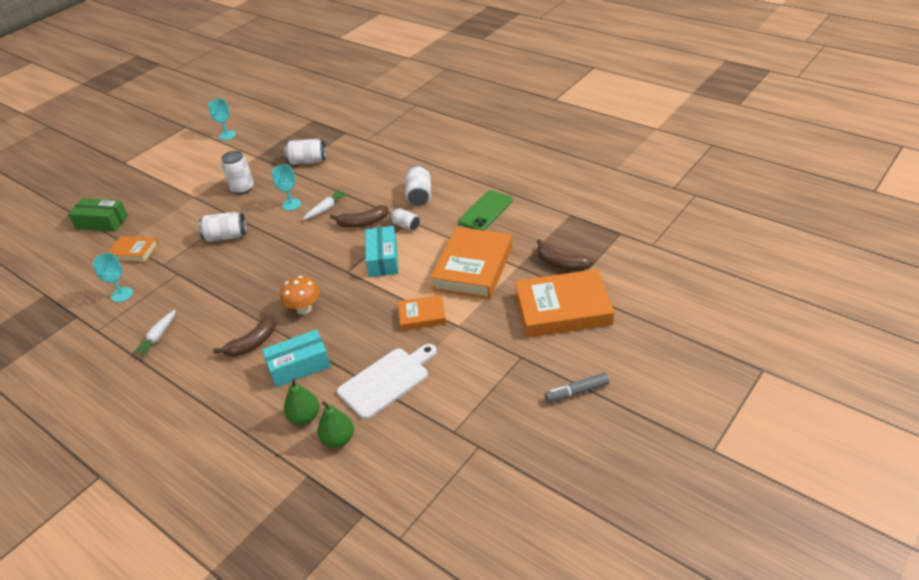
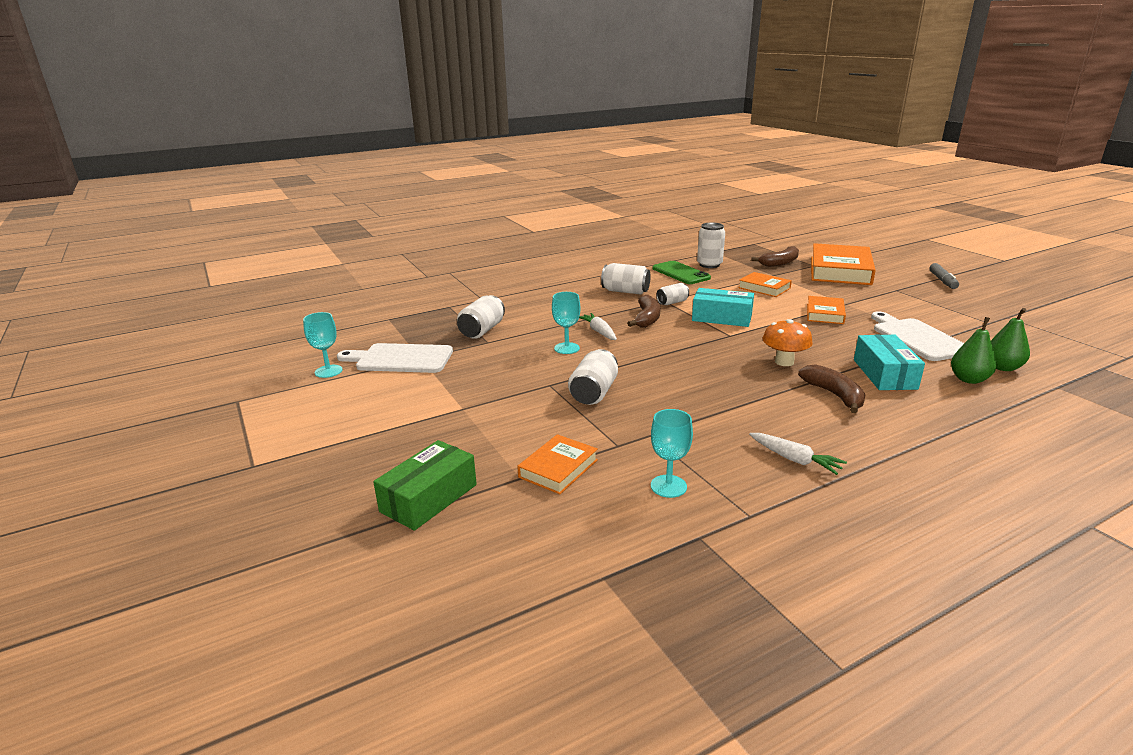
camera: 70 degrees left, 15 degrees down
(242, 188) = (489, 373): white can -> white can (709, 265)
(252, 150) = (400, 359): none -> white cutting board
(473, 268) = (764, 288): orange book -> orange book, size x0.53

